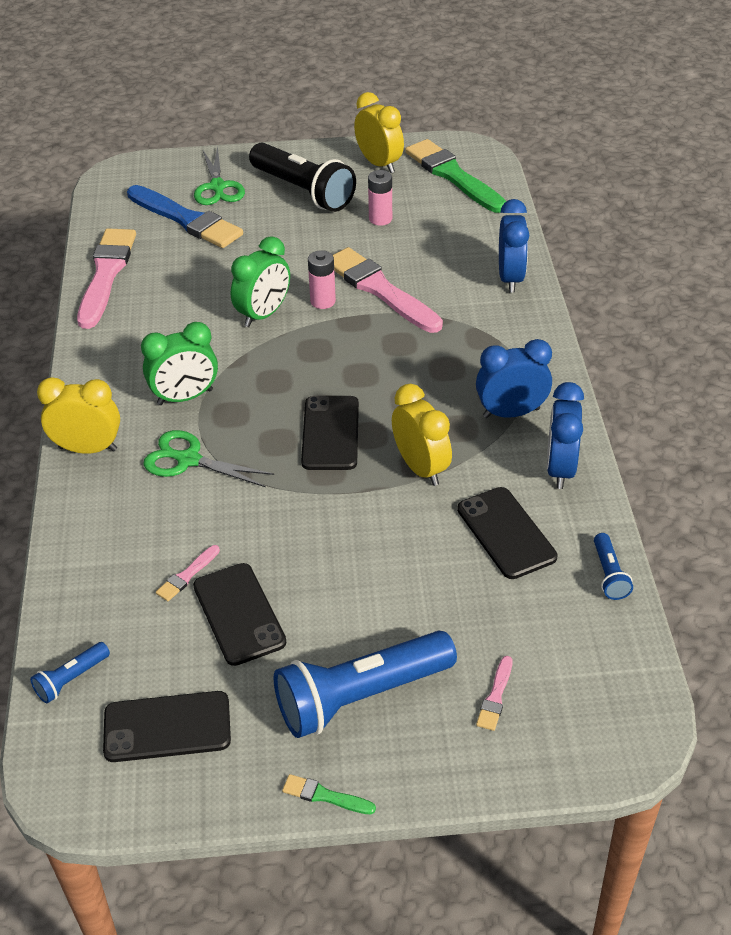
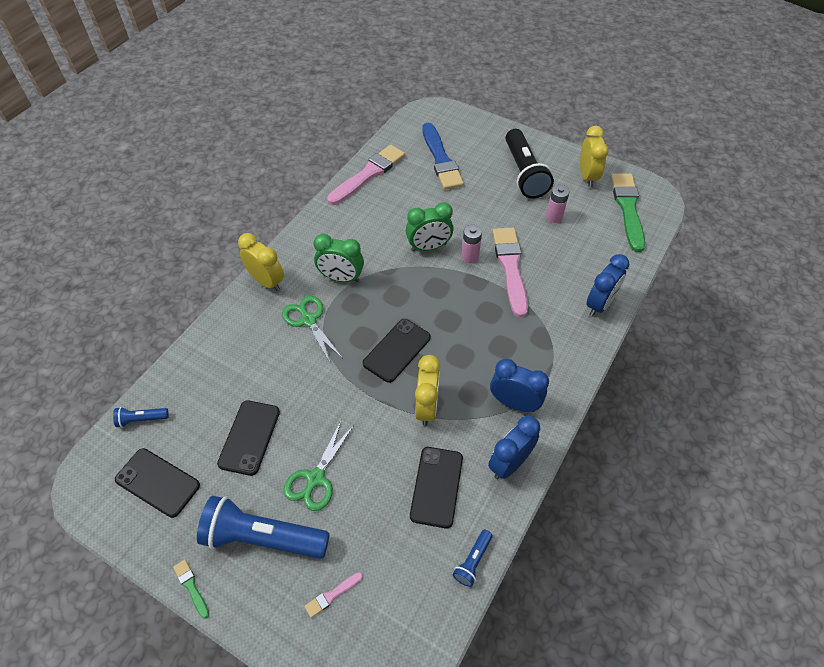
camera: 35 degrees right, 10 degrees up
(187, 575) = (246, 394): pink brush -> none
(217, 187) = (477, 146): green scissors -> green scissors (315, 478)

